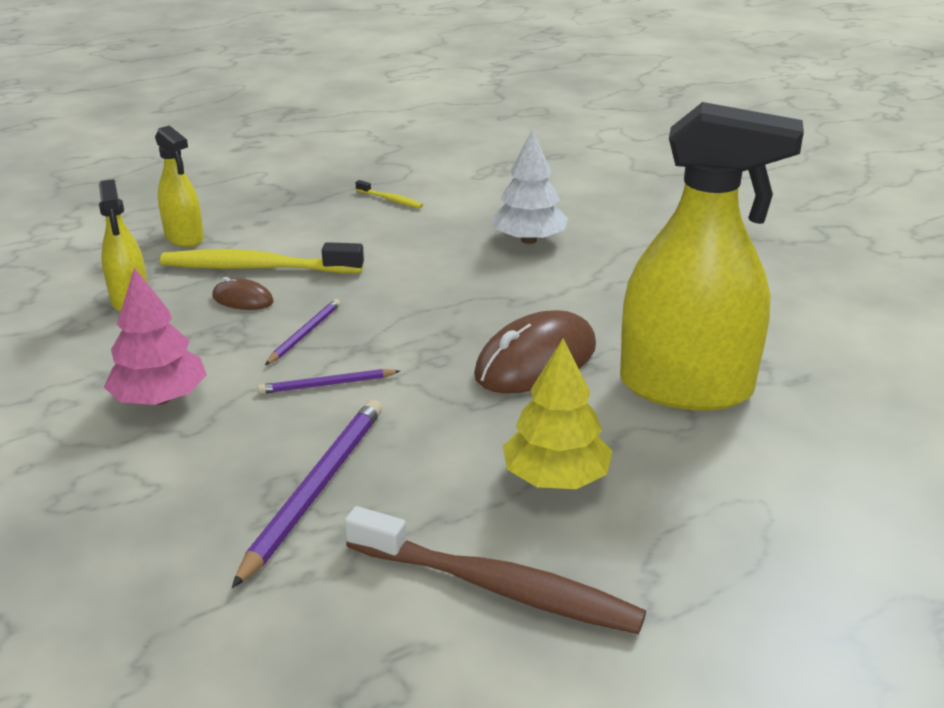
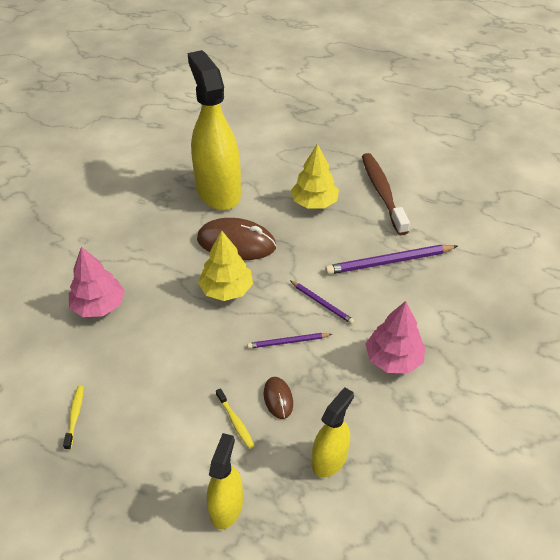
camera: 125 degrees left, 15 degrees up
(257, 268) = (235, 422): yellow toothbrush -> yellow toothbrush, size x0.44
(450, 323) = (226, 289): none -> yellow tree
(529, 240) = (99, 306): white tree -> pink tree

